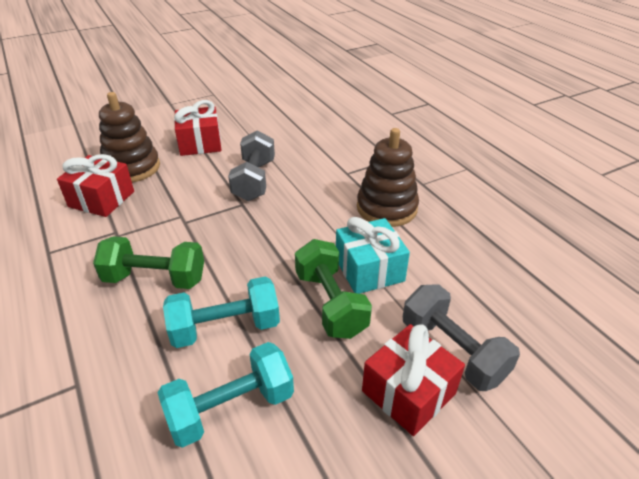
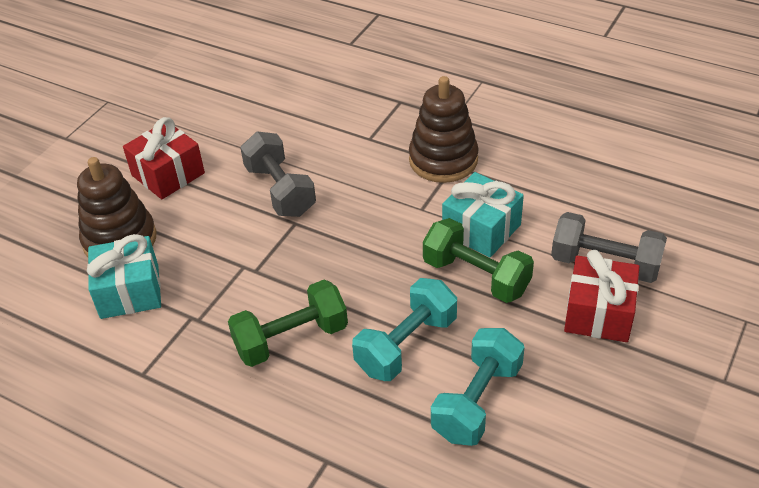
camera: 30 degrees left, 5 degrees up
(102, 199) = (129, 291): red gift -> turquoise gift

